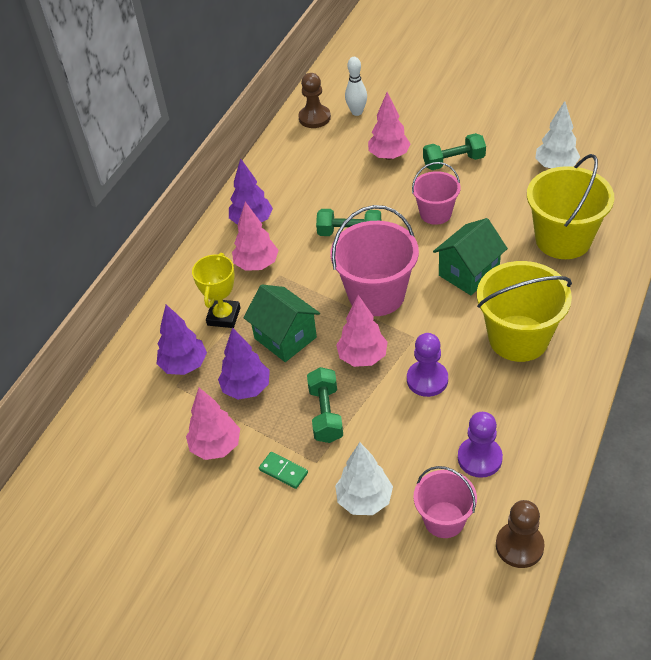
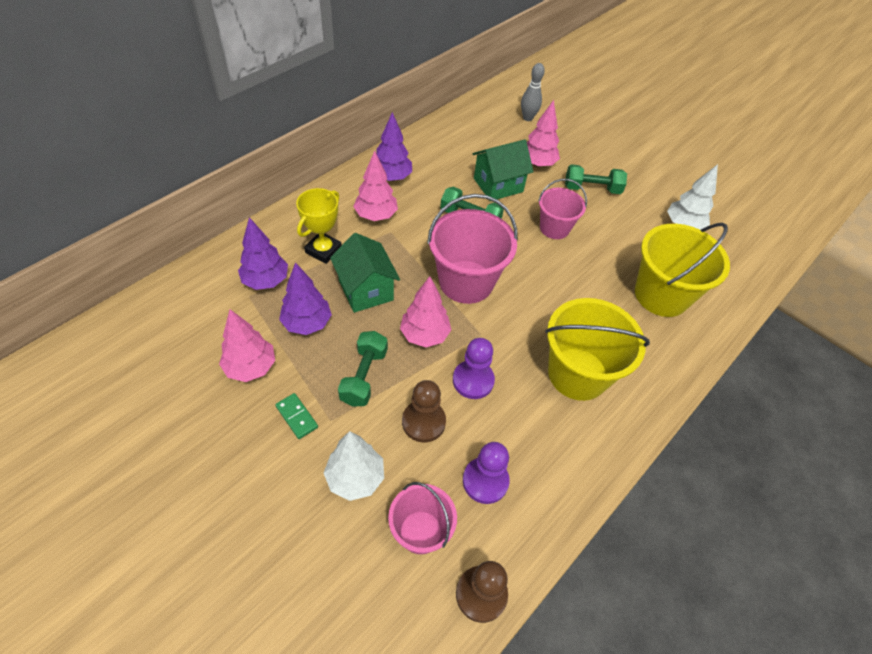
camera: 10 degrees right, 5 degrees up
(314, 118) = (489, 110): brown pawn -> brown pawn (423, 422)
(357, 112) = (527, 118): white bowling pin -> grey bowling pin
(468, 273) = (559, 293): green house -> green house (498, 185)

